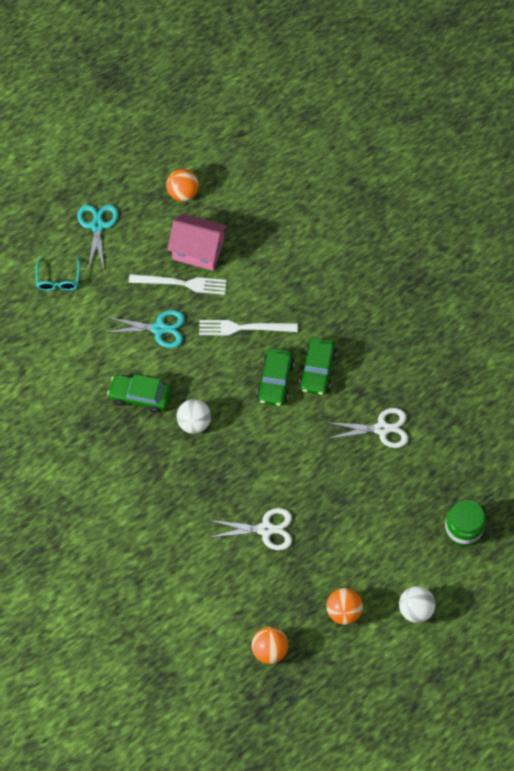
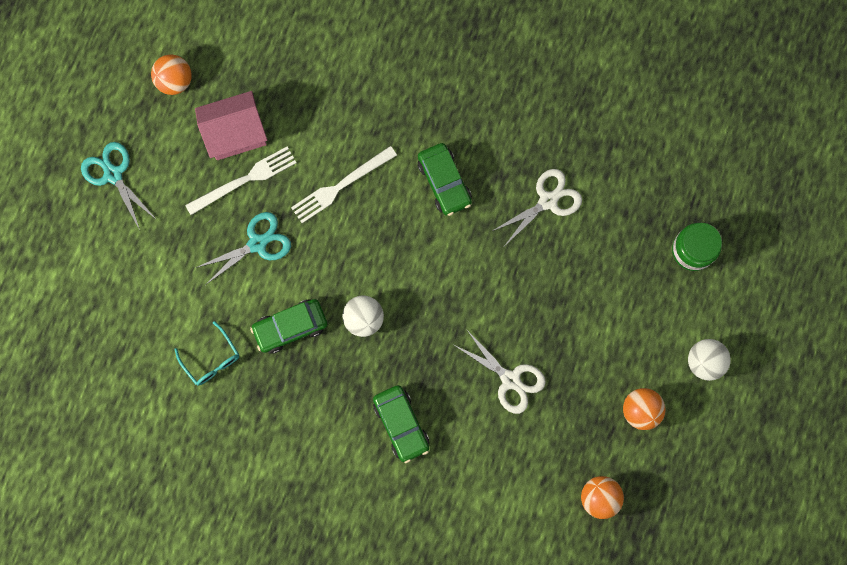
camera: 35 degrees left, 15 degrees up
(58, 280) = (116, 259): turquoise glasses -> turquoise glasses (211, 359)
(266, 529) = (510, 379): white scissors -> white scissors turned 75 degrees clockwise
(275, 381) = (411, 221): green car -> green car (401, 424)

